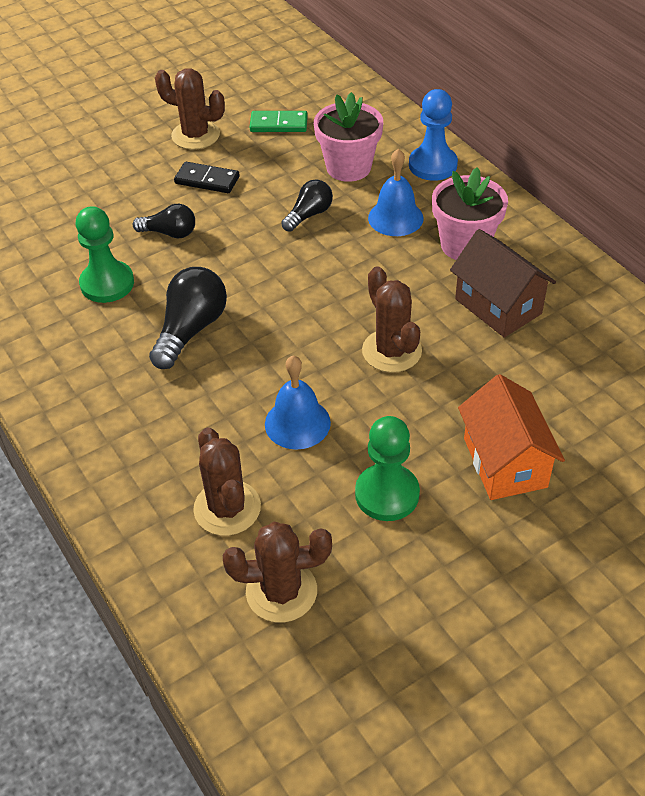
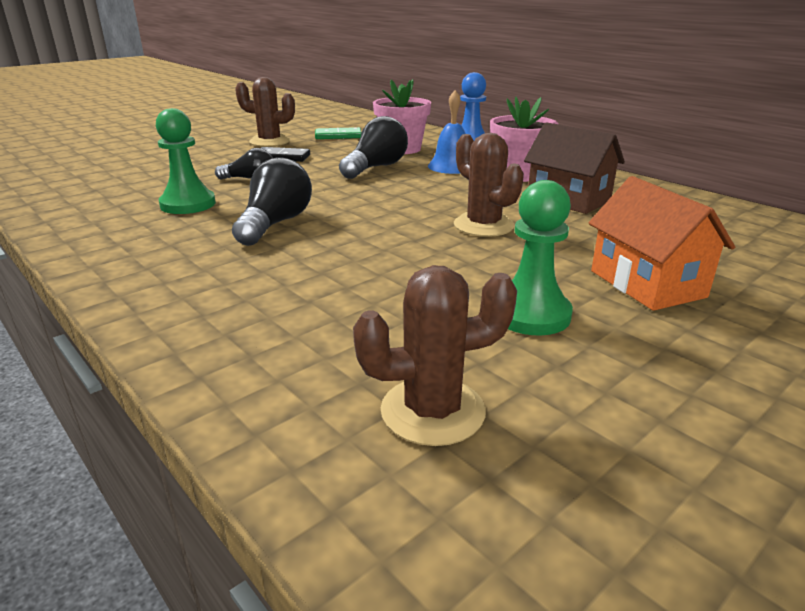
camera: 10 degrees left, 20 degrees down
(227, 508) = (337, 339): brown cactus -> none
(297, 423) = (404, 272): blue bell -> none
(309, 215) = (376, 167): black light bulb -> black light bulb, size x1.60

